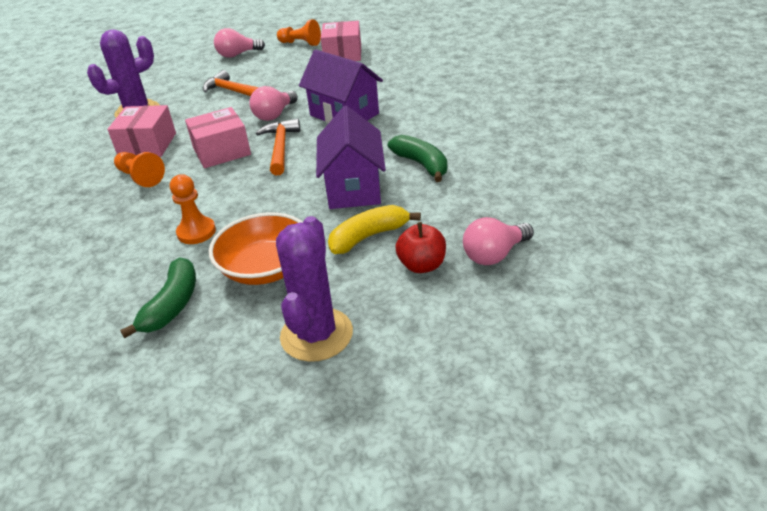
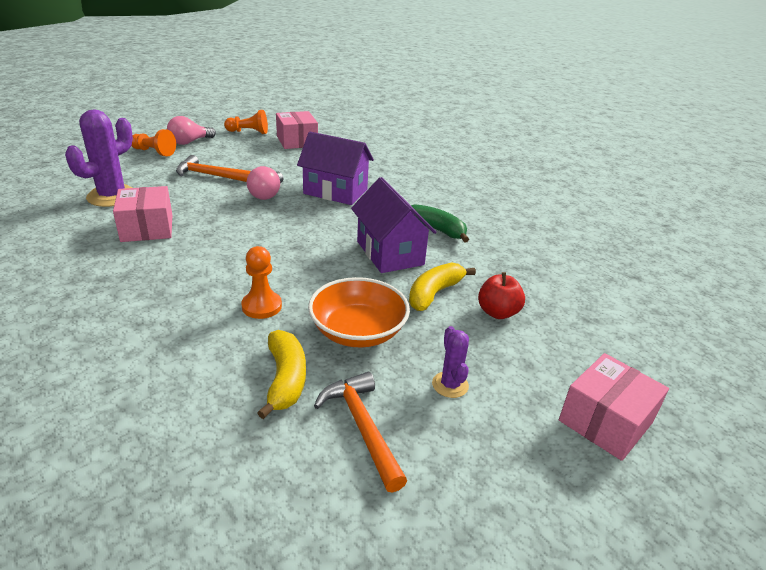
camera: 25 degrees left, 5 degrees down
(140, 177) = (160, 259): orange pawn -> orange pawn (154, 152)
(172, 305) = (285, 379): green banana -> yellow banana
(222, 151) = (235, 229): pink box -> pink box (605, 421)
(280, 147) = (294, 223): orange hammer -> orange hammer (362, 427)
(316, 334) = (450, 385): purple cactus -> purple cactus, size x0.52
(494, 255) = (549, 297): pink light bulb -> none

